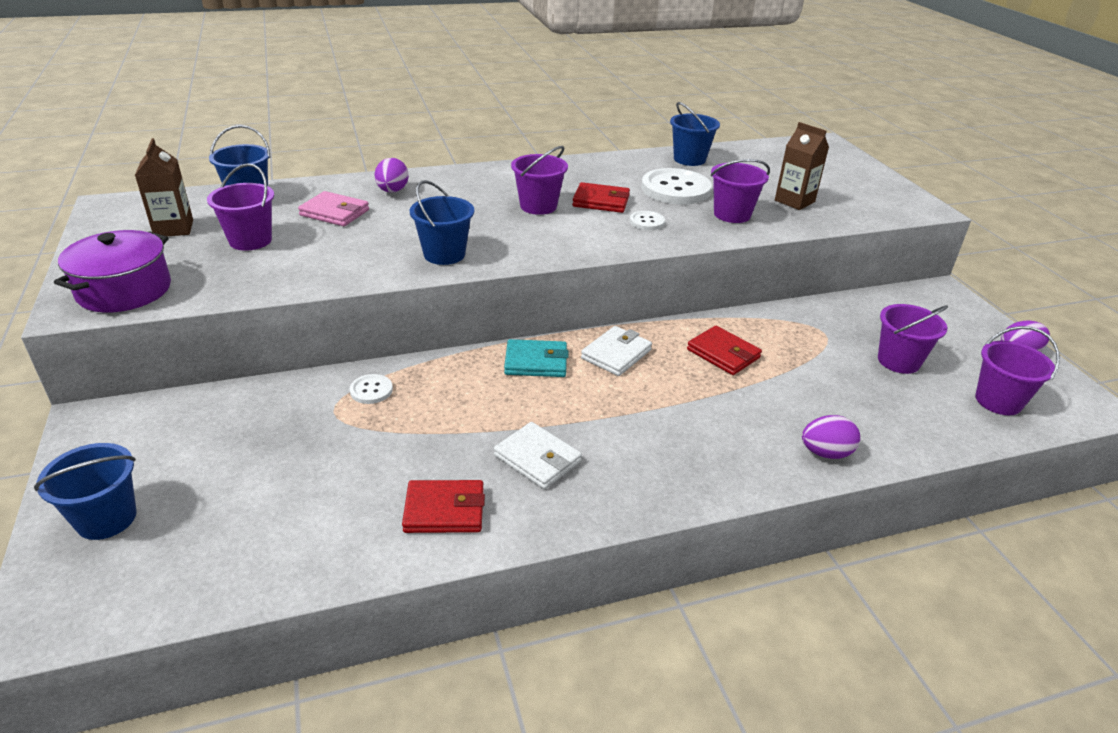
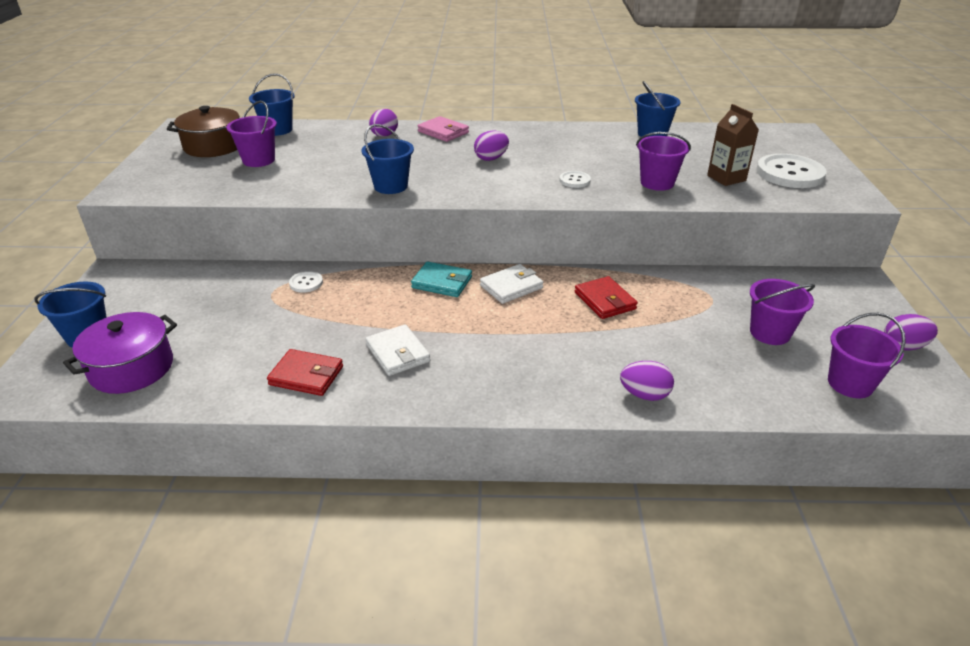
camera: 20 degrees right, 0 degrees up
(124, 290) = (155, 184): purple pot -> purple pot (132, 368)
(174, 228) = (213, 146): brown carton -> brown pot
(334, 213) = (330, 147): pink wallet -> pink wallet (443, 132)
(538, 206) = (491, 158): purple bucket -> purple egg
(601, 201) = (547, 160): red wallet -> none
(675, 189) = (620, 157): white button -> white button (789, 173)

